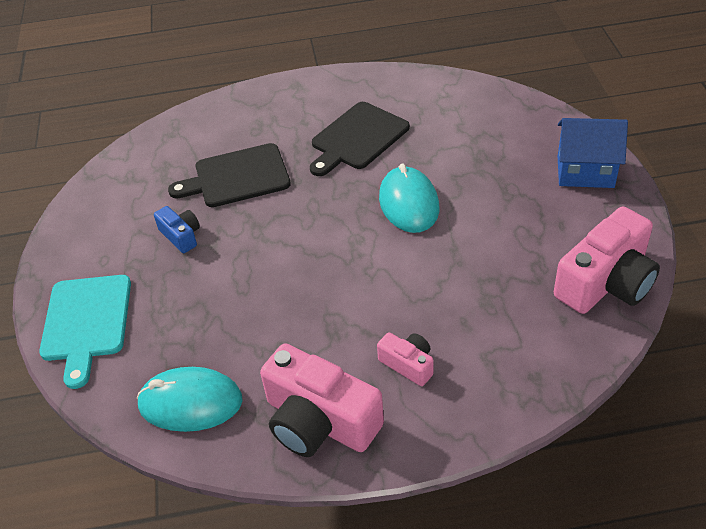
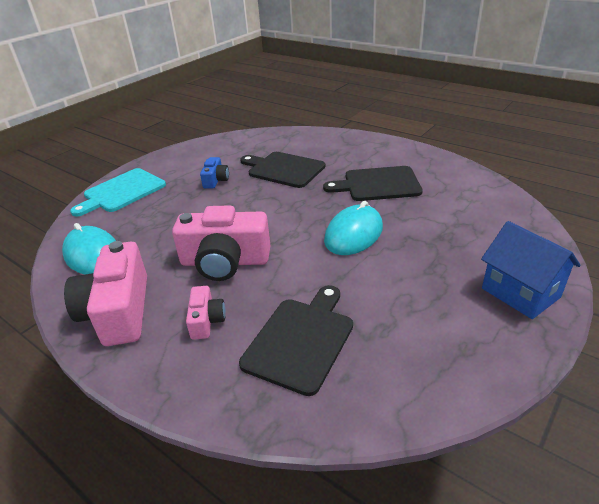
camera: 45 degrees right, 10 degrees down
(499, 319) = (301, 340): none -> black cutting board
(606, 282) = (420, 380): pink camera -> pink camera (225, 261)

